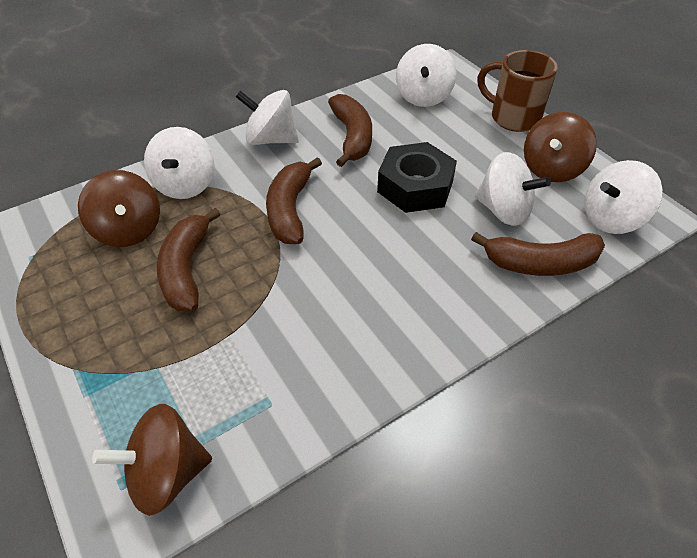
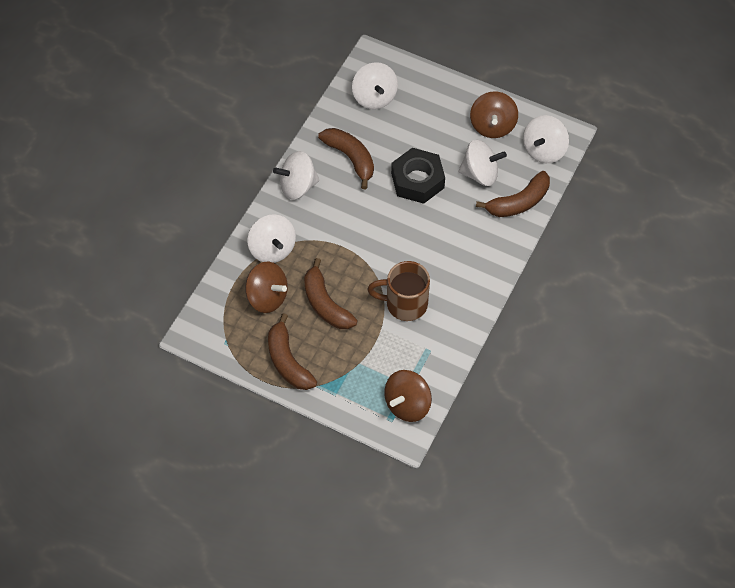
camera: 30 degrees left, 10 degrees up
(290, 210) = (353, 235): brown banana -> brown banana (288, 361)
(513, 118) = (446, 90): brown mug -> brown mug (404, 304)

